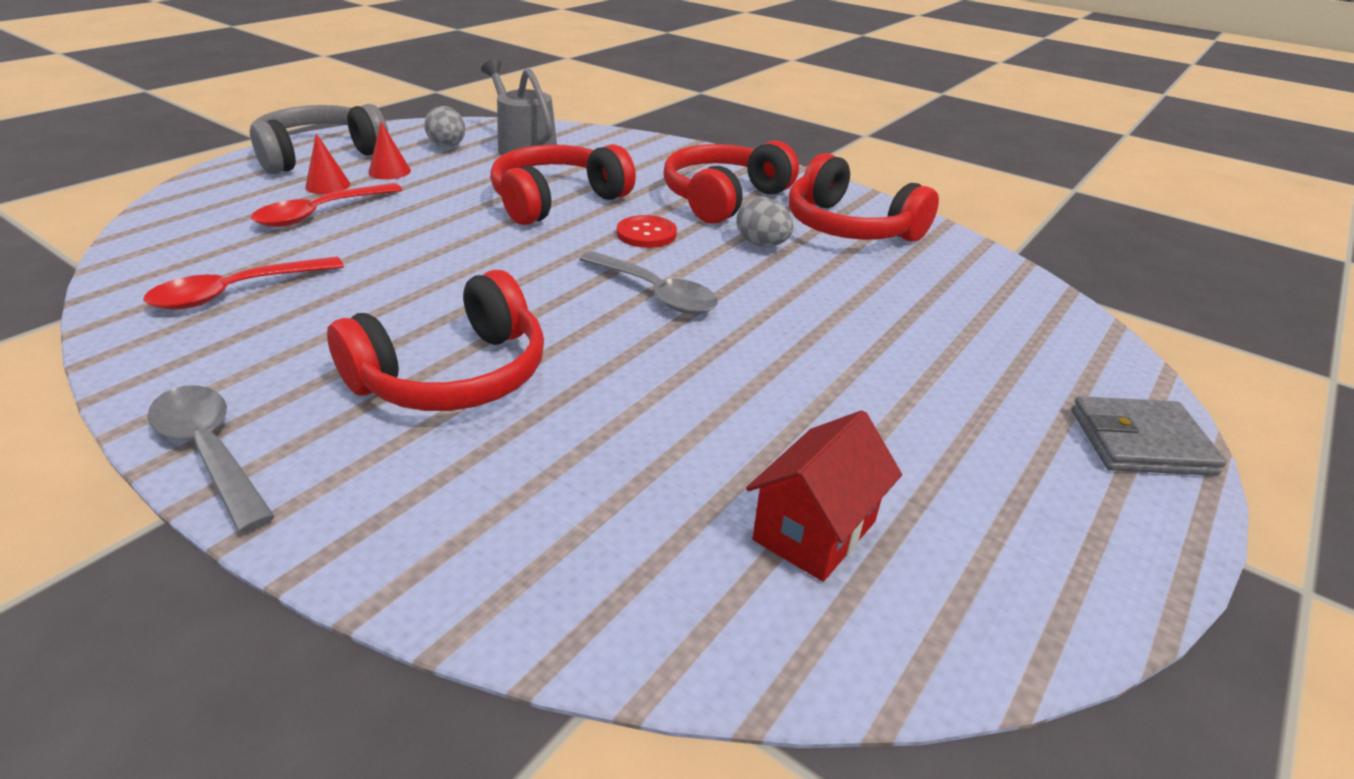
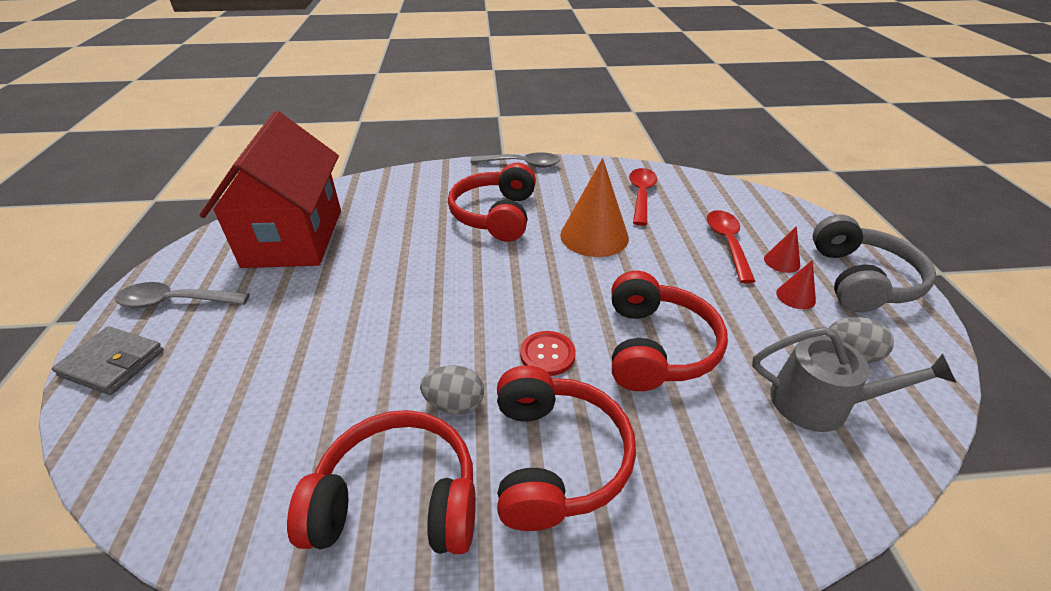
camera: 140 degrees right, 5 degrees up
(408, 283) = (594, 236): none -> orange cone
(655, 293) = (472, 304): grey spoon -> grey spoon (175, 302)
(815, 530) = (293, 237): red house -> red house, size x2.14
(1140, 442) = (112, 363): grey wallet -> grey wallet turned 60 degrees clockwise

